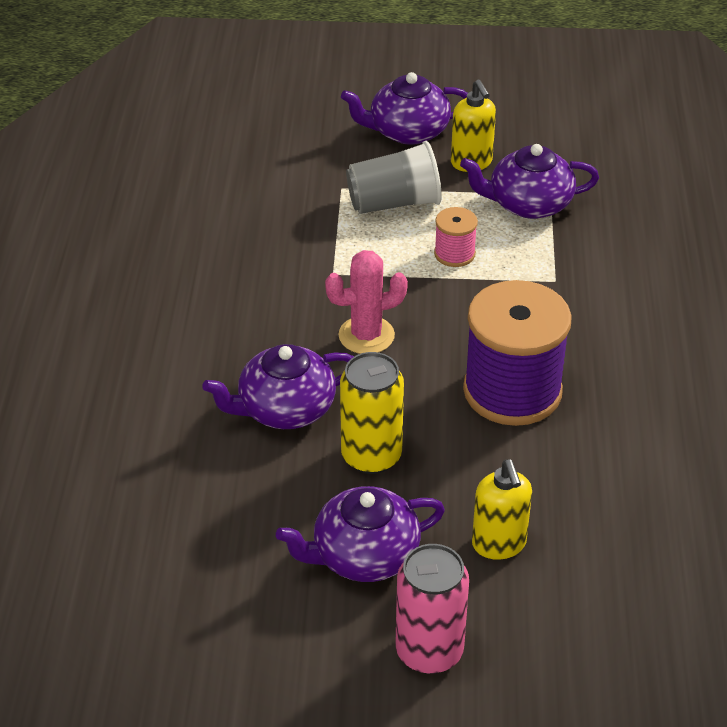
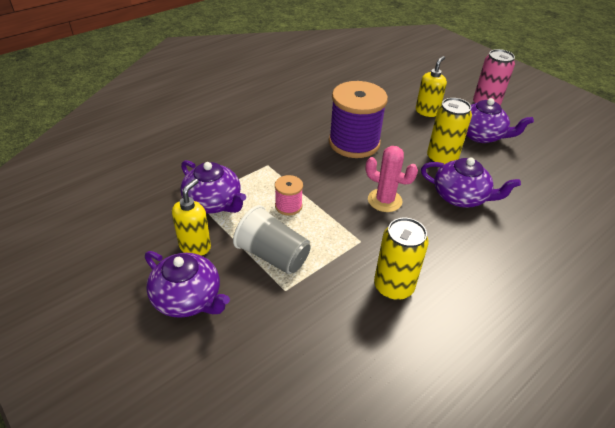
camera: 135 degrees left, 0 degrees up
(250, 254) = (393, 287): none -> yellow can

